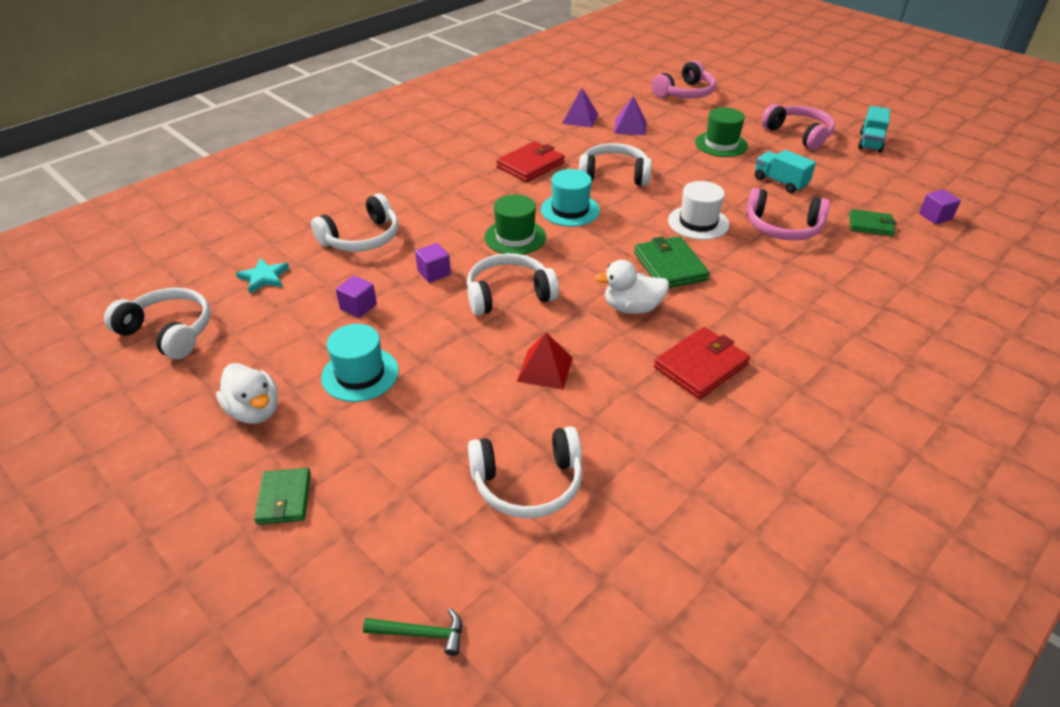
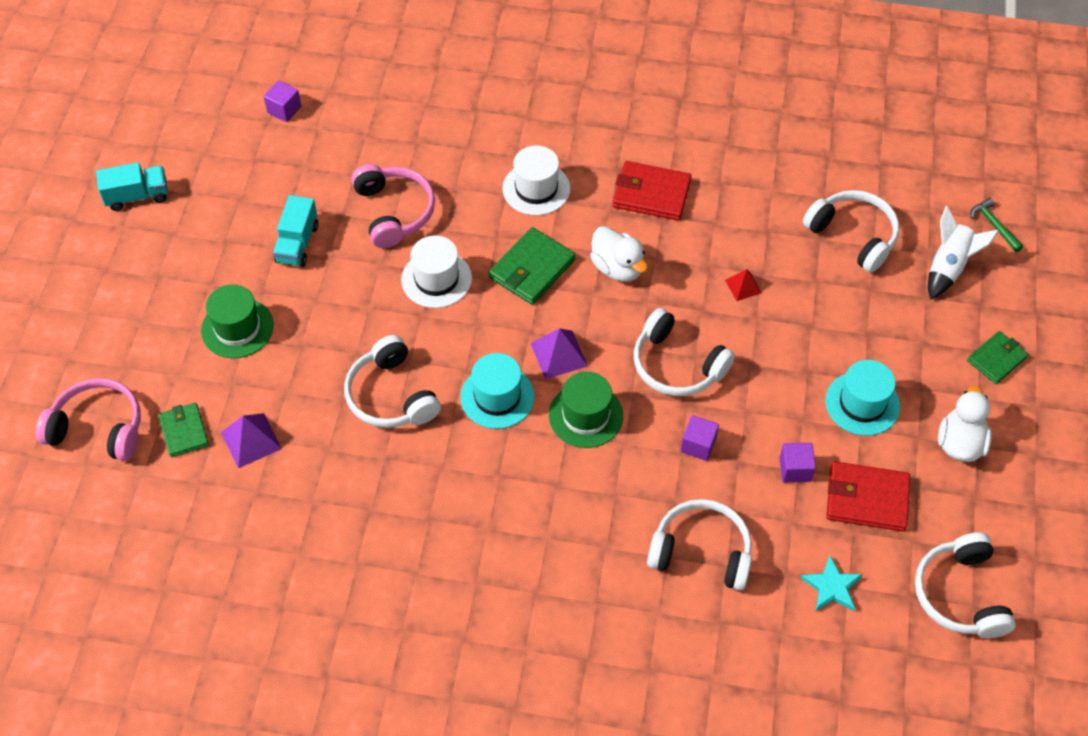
camera: 125 degrees left, 15 degrees up
(415, 539) = (948, 267): none -> white rocket
(530, 165) = (428, 491): red wallet -> red wallet (866, 499)
(545, 369) = (743, 286): red pyramid -> red pyramid, size x0.64
(580, 118) = (263, 508): purple pyramid -> purple pyramid (559, 354)
(758, 302) = (536, 188): none -> white hat
(798, 134) = (158, 265): pink headphones -> none
(870, 225) = (338, 150): green wallet -> green wallet (184, 431)

